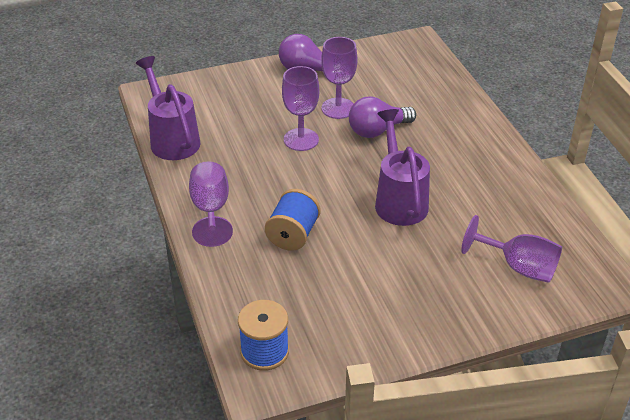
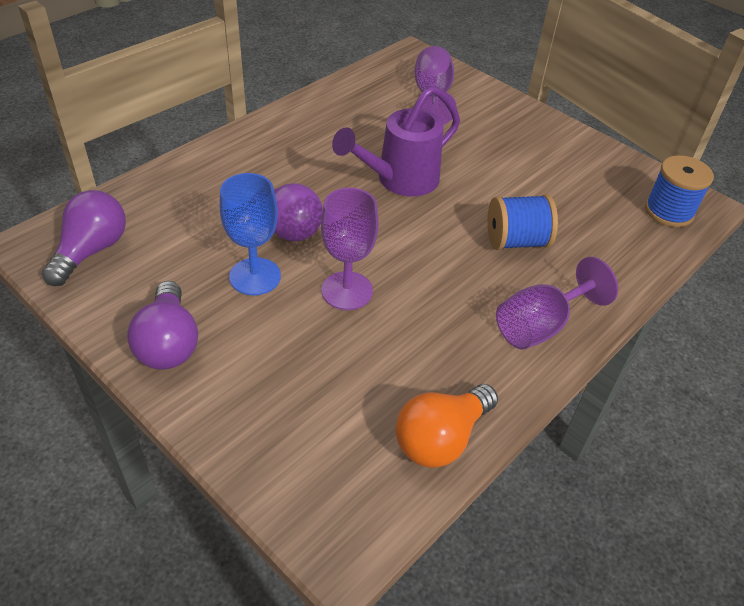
camera: 120 degrees left, 5 degrees up
(172, 139) = (441, 438): purple watering can -> orange light bulb
(338, 108) = (255, 276): purple goblet -> blue goblet
(399, 57) = (91, 251): none -> purple light bulb

